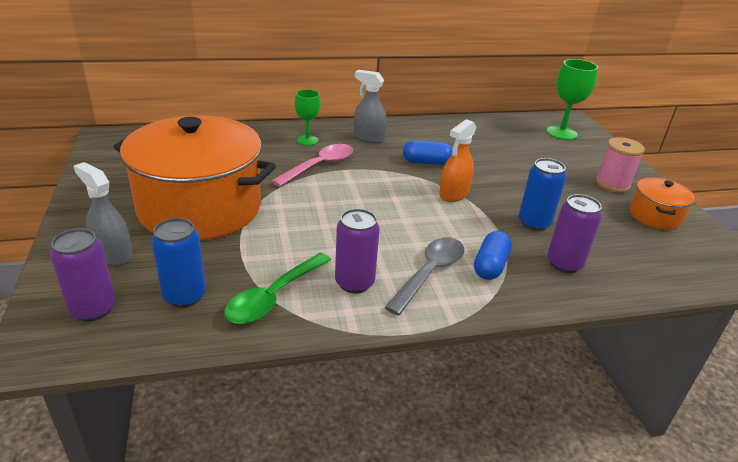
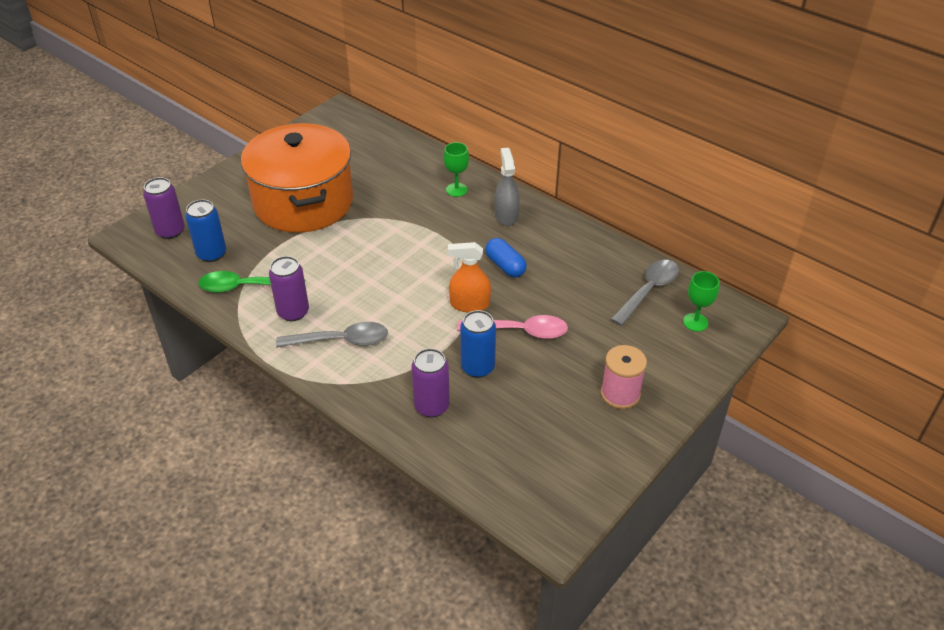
camera: 55 degrees right, 10 degrees up
(113, 254) = (221, 204): grey spray bottle -> none
(319, 166) = (424, 218): pink spoon -> pink spoon (520, 331)
(490, 266) = (383, 367): blue capsule -> none
(515, 132) = (648, 291): none -> grey spoon
(561, 133) = (695, 322): green goblet -> green goblet, size x0.65
(655, 216) = (587, 441): orange pot -> none

